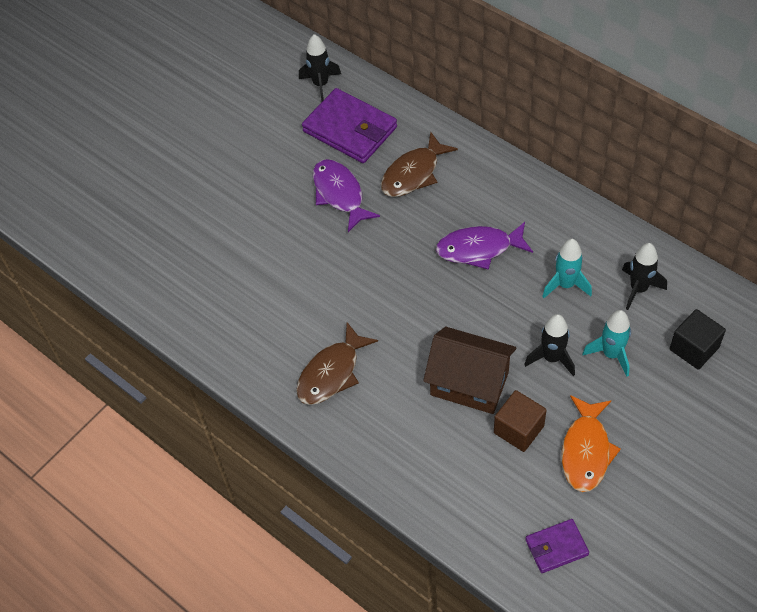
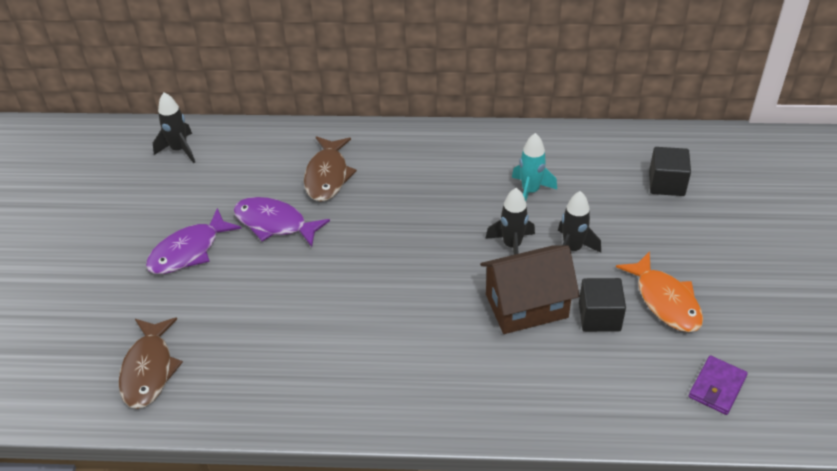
camera: 40 degrees left, 10 degrees down
(332, 373) = (400, 368): brown fish -> brown fish (149, 370)
(350, 129) = (238, 170): purple wallet -> none
(479, 249) = (436, 202): purple fish -> purple fish (188, 251)
(518, 429) = (599, 317): brown cube -> black cube
(611, 354) = (613, 221): turquoise rocket -> none
(638, 289) = (587, 165): black rocket -> black rocket (512, 246)

